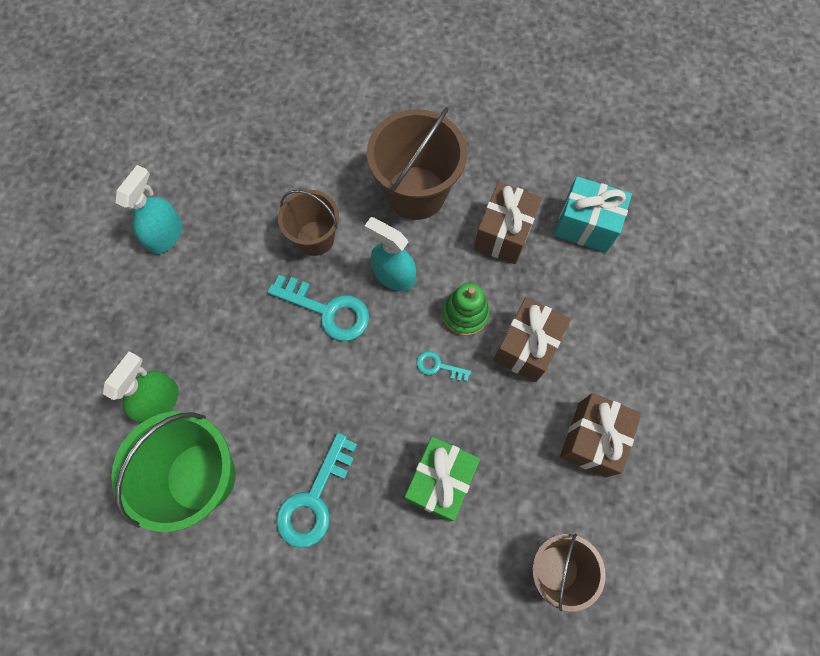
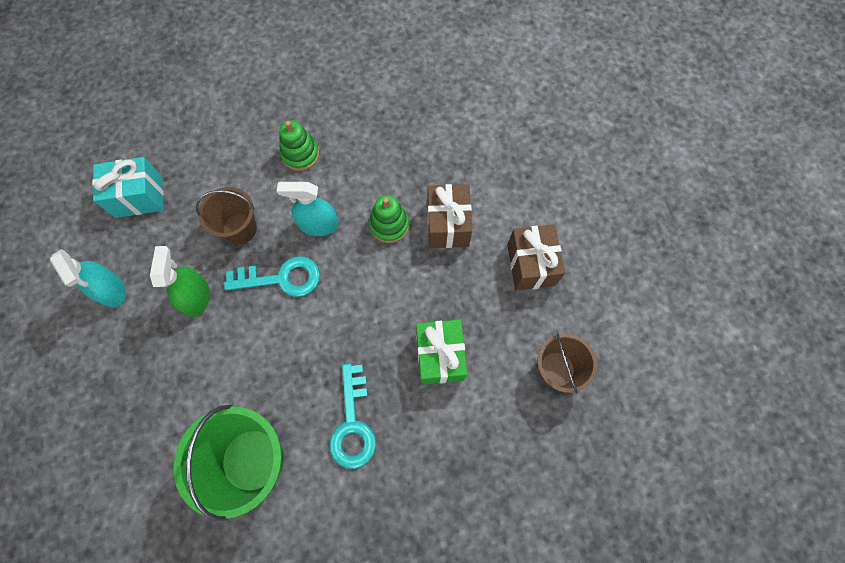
camera: 30 degrees left, 0 degrees up
(160, 402) = (184, 422): green spray bottle -> green spray bottle (196, 297)
(166, 235) = (111, 290): turquoise spray bottle -> turquoise spray bottle turned 150 degrees clockwise
(416, 193) = (300, 154): brown bucket -> green stacking toy
(438, 366) = (391, 274): turquoise key -> none
(503, 233) = (384, 151): brown gift -> none
(585, 225) = (441, 115): turquoise gift -> turquoise gift (139, 197)

